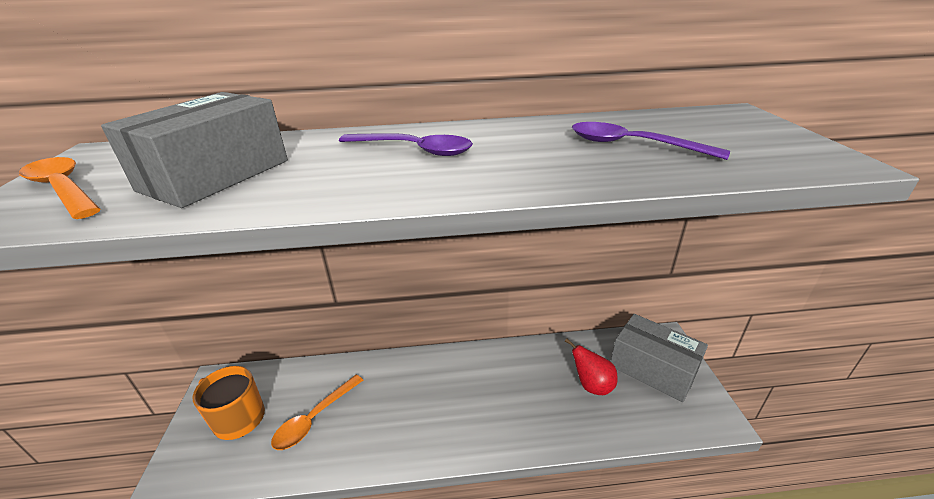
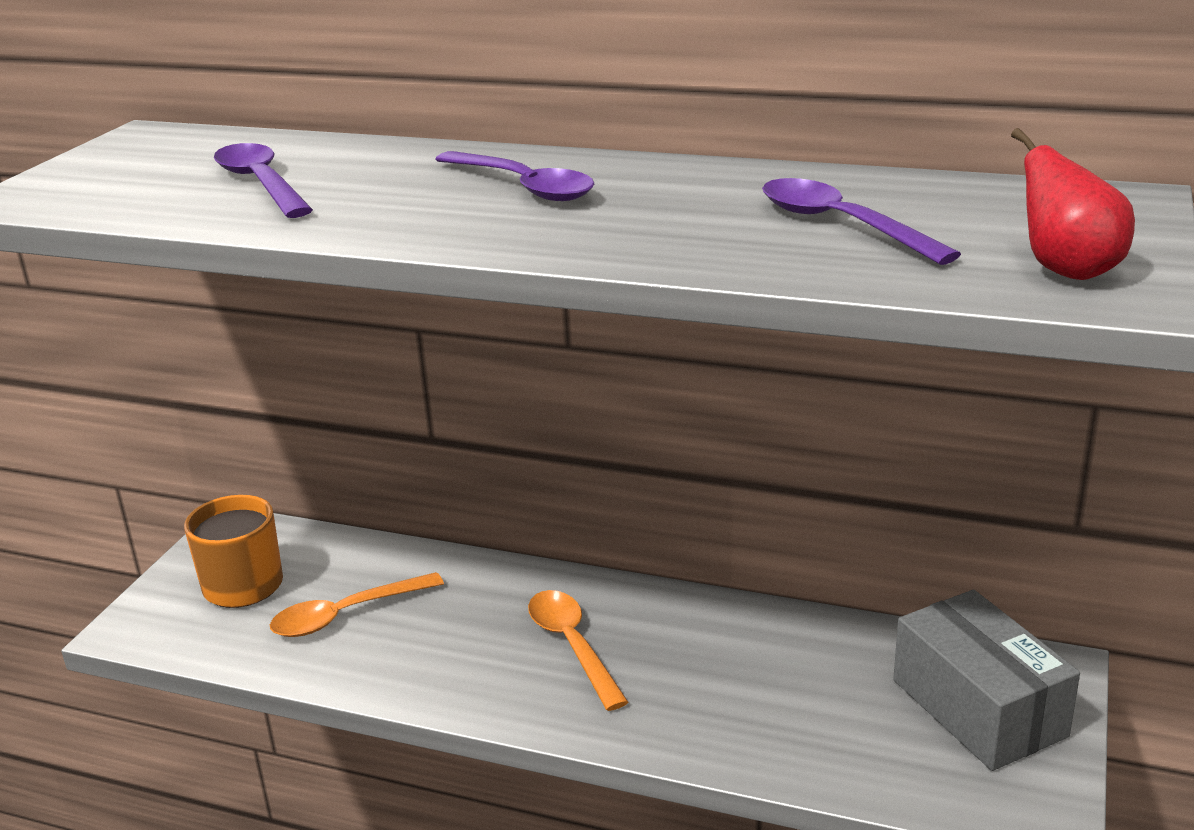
camera: 25 degrees right, 5 degrees down
(63, 189) = (99, 176): orange spoon -> orange spoon (572, 646)
(215, 175) = (261, 184): grey box -> purple spoon
(591, 385) = (833, 698): red pear -> red pear (1066, 270)

